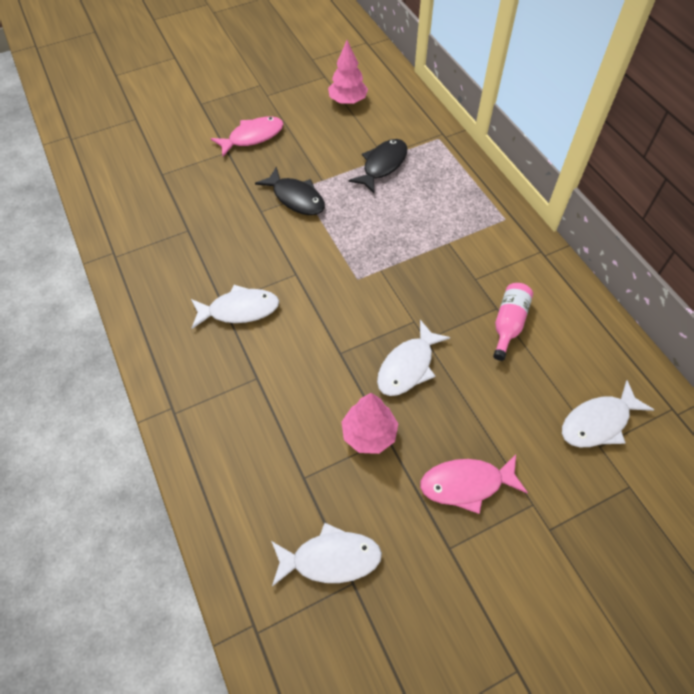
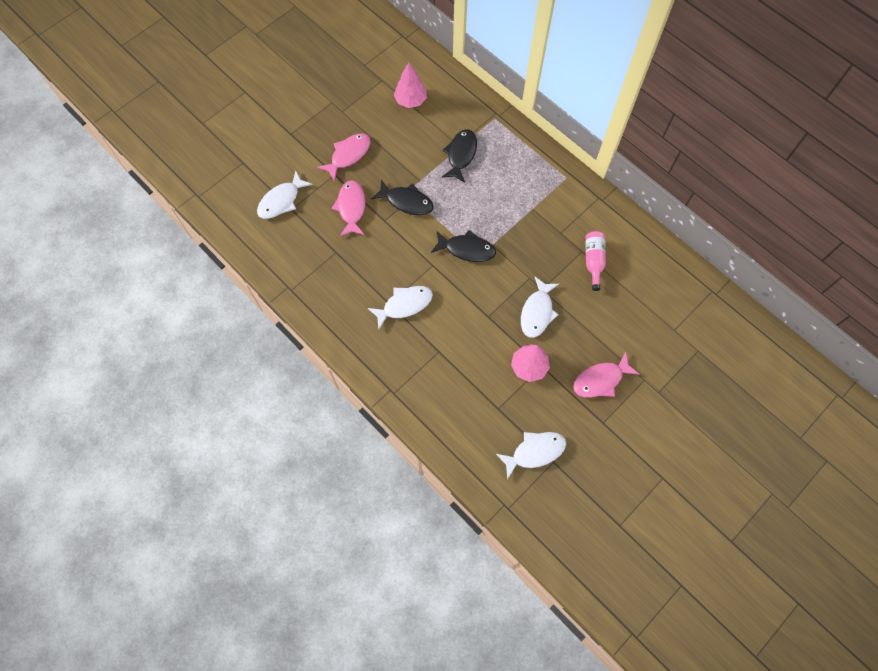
camera: 20 degrees left, 10 degrees up
(229, 189) = (351, 208): none -> pink fish
(346, 267) = (466, 249): none -> black fish
(598, 422) = (669, 314): white fish -> white fish (281, 201)

